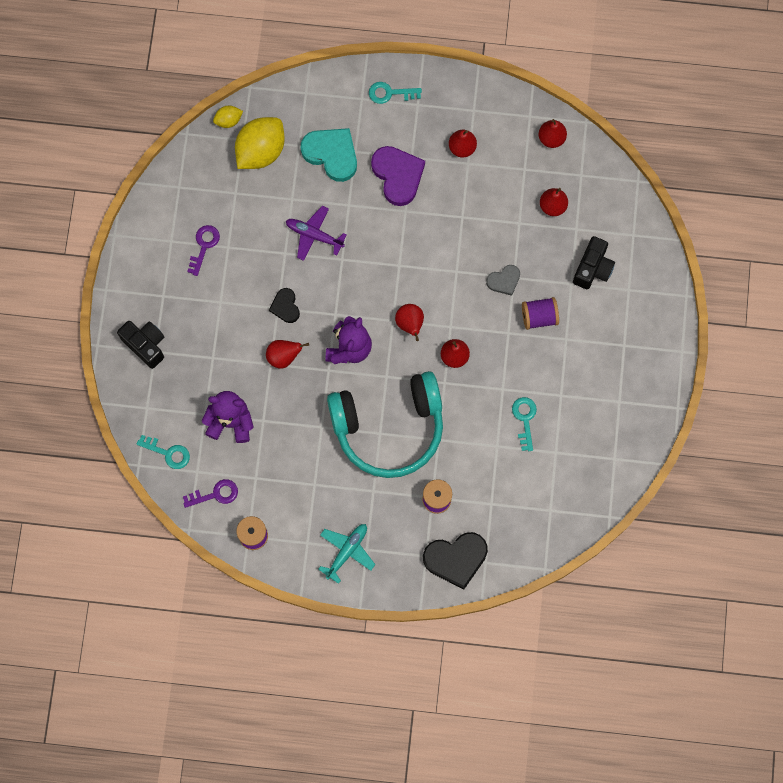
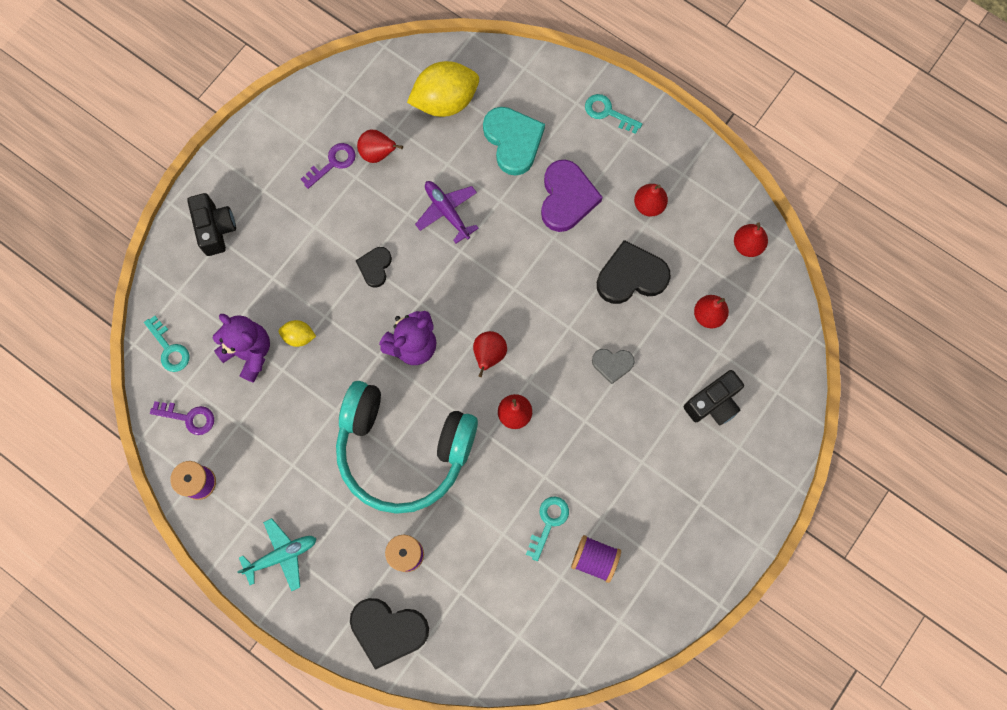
camera: 30 degrees right, 0 degrees up
(228, 120) = (432, 55): yellow lemon -> yellow lemon (299, 336)
(284, 357) = (342, 316): red pear -> red pear (378, 154)
(480, 208) = (631, 276): none -> black heart
(539, 317) = (627, 422): purple spool -> purple spool (594, 559)

